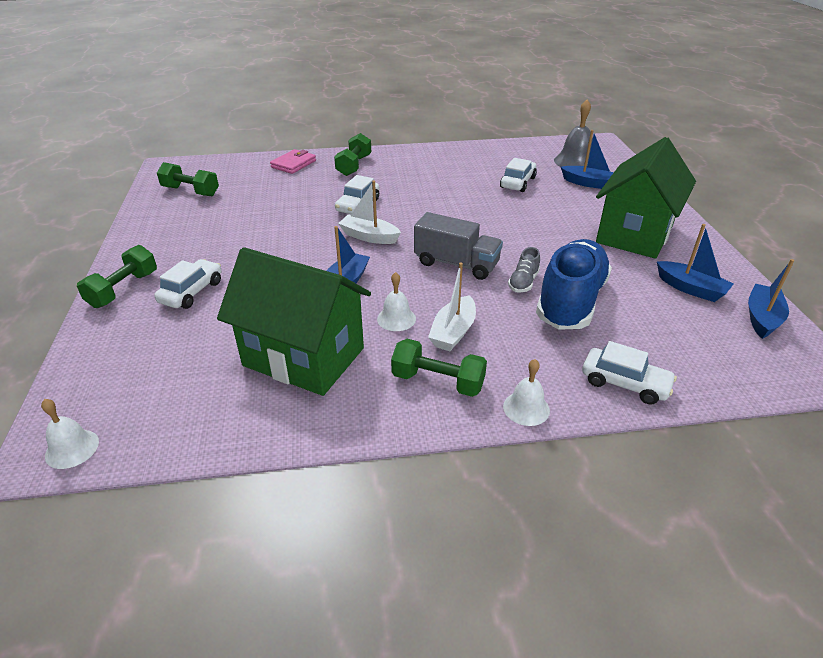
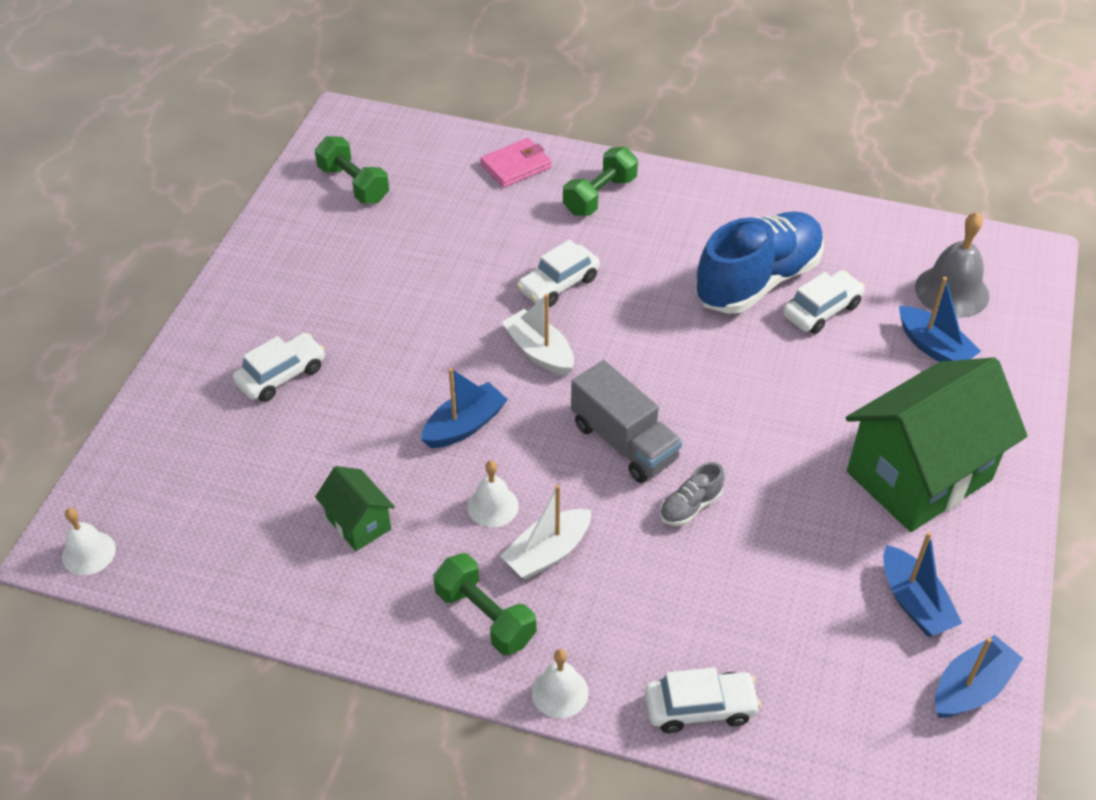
camera: 25 degrees right, 10 degrees up
(123, 289) = (209, 344): green dumbbell -> none
(304, 357) = (358, 523): green house -> green house, size x0.46
(570, 301) = (729, 561): blue shoe -> blue shoe (758, 281)
(624, 383) = (700, 707): white car -> white car turned 60 degrees counterclockwise

